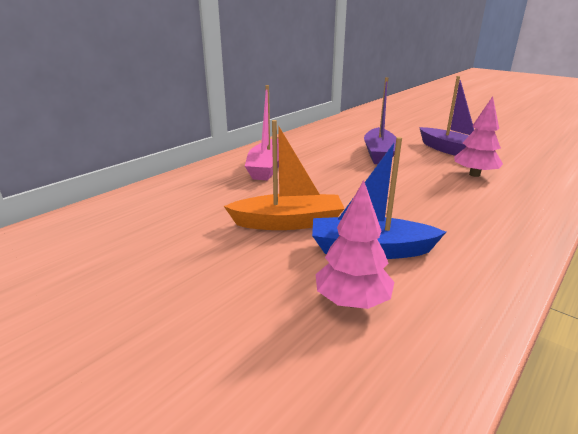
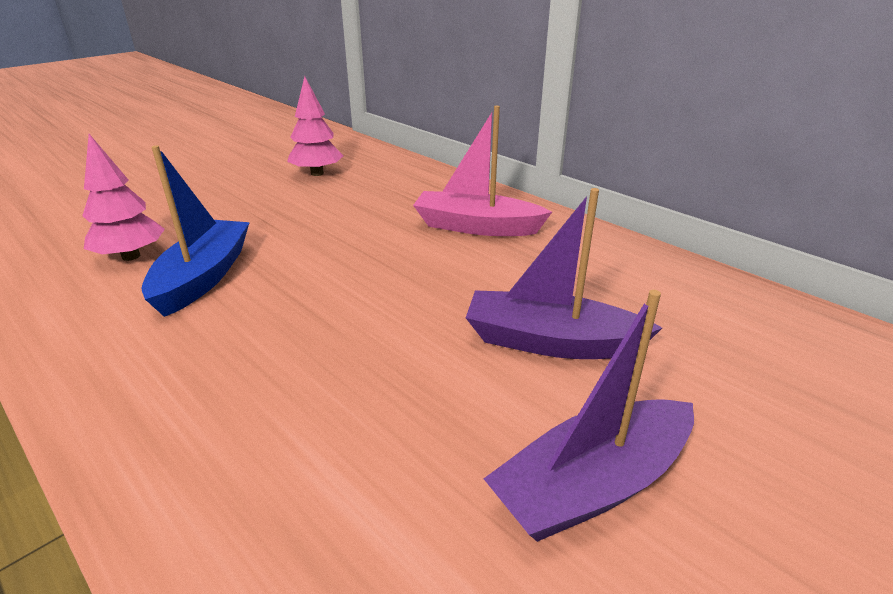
camera: 95 degrees right, 5 degrees up
(288, 223) = (298, 235): orange boat -> none
(474, 174) = (404, 467): pink tree -> pink tree (317, 173)

